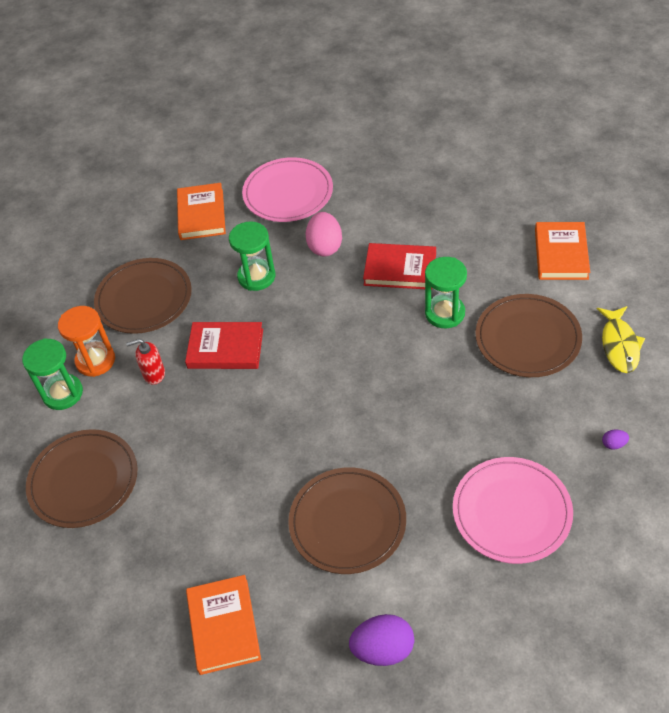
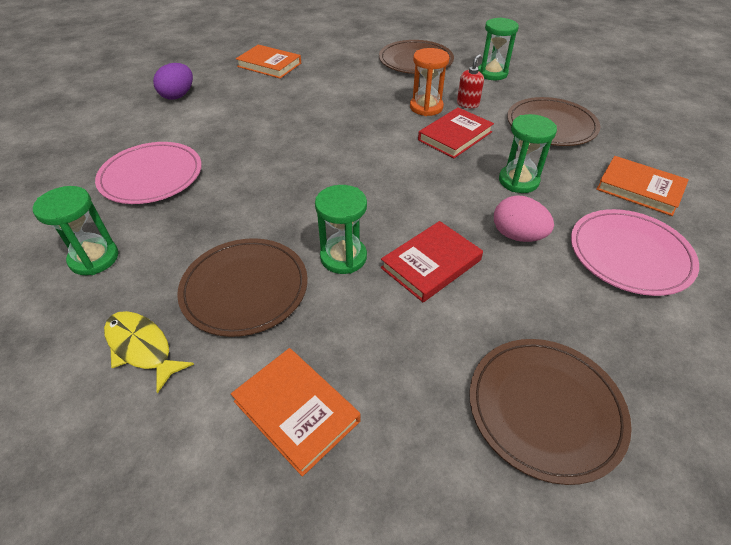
camera: 125 degrees right, 5 degrees down
(95, 360) = (508, 90): orange hourglass -> orange hourglass (426, 107)
(347, 522) = (256, 118): brown plate -> brown plate (545, 409)
(613, 444) = (94, 258): purple egg -> green hourglass

